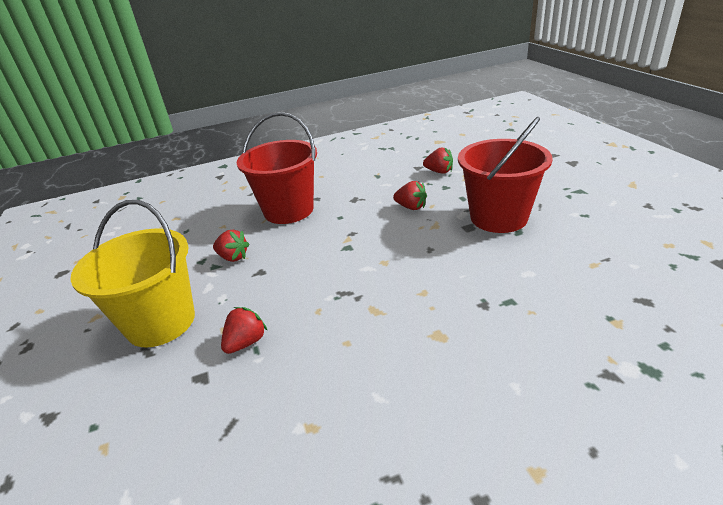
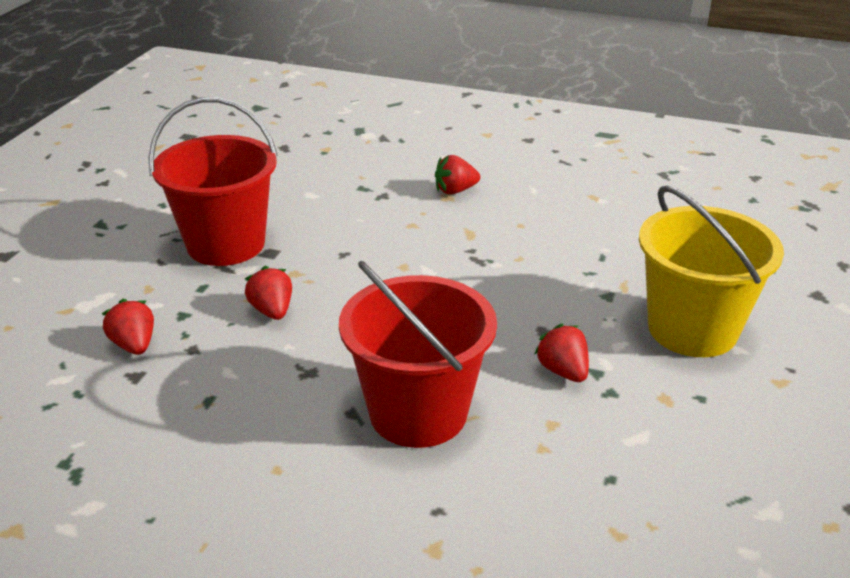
camera: 145 degrees left, 0 degrees up
(246, 342) = (608, 265): red strawberry -> red strawberry (455, 191)

